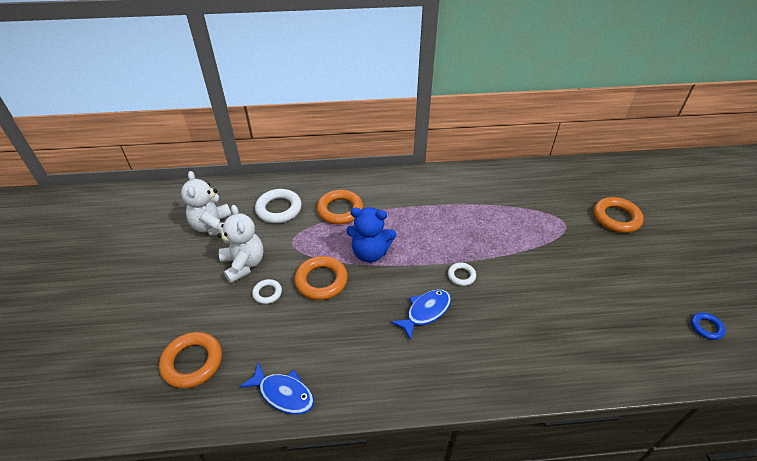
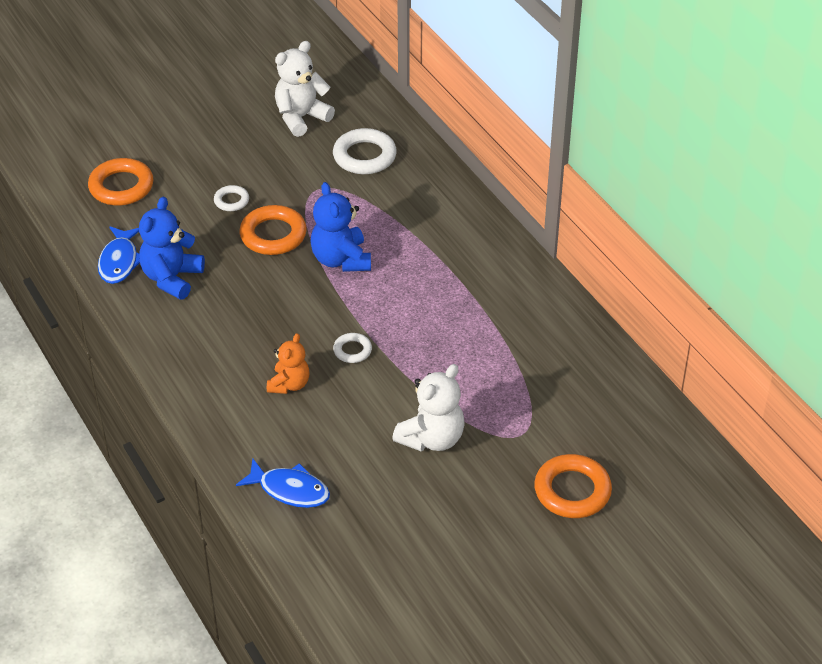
camera: 65 degrees right, 0 degrees up
(244, 264) = (260, 166): white teddy bear -> white teddy bear (432, 438)
(327, 360) = (172, 278): none -> blue teddy bear
(340, 210) = (398, 208): orange ring -> none
(425, 312) = (277, 334): blue fish -> blue fish (290, 490)
(481, 322) = (289, 384): none -> orange teddy bear
(706, 327) = (402, 604): blue ring -> none

